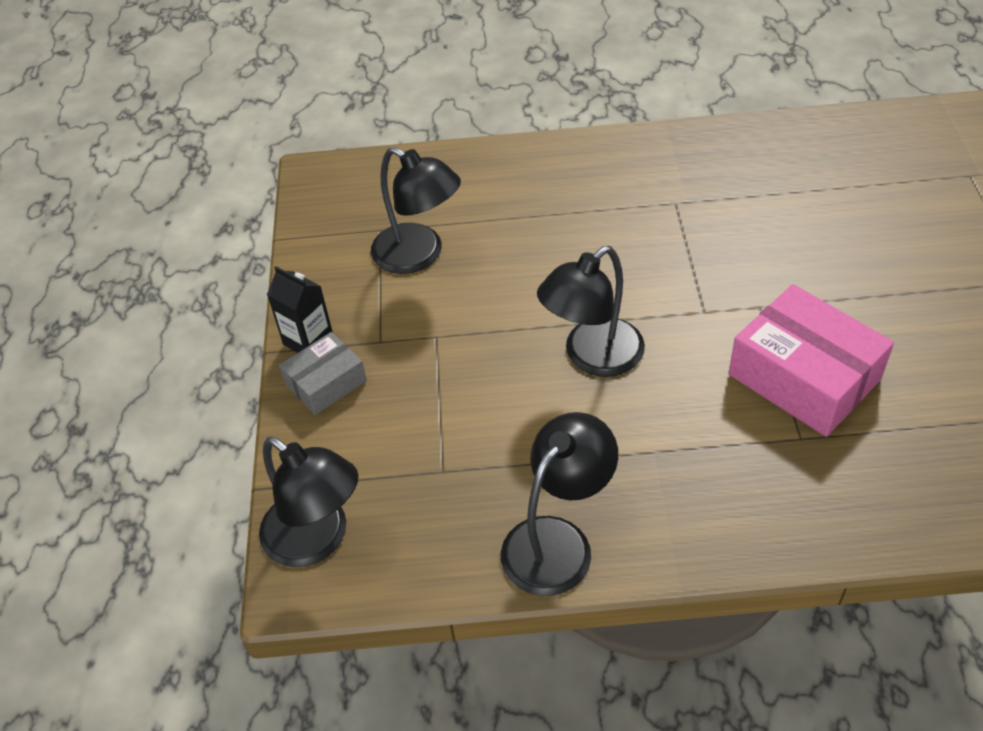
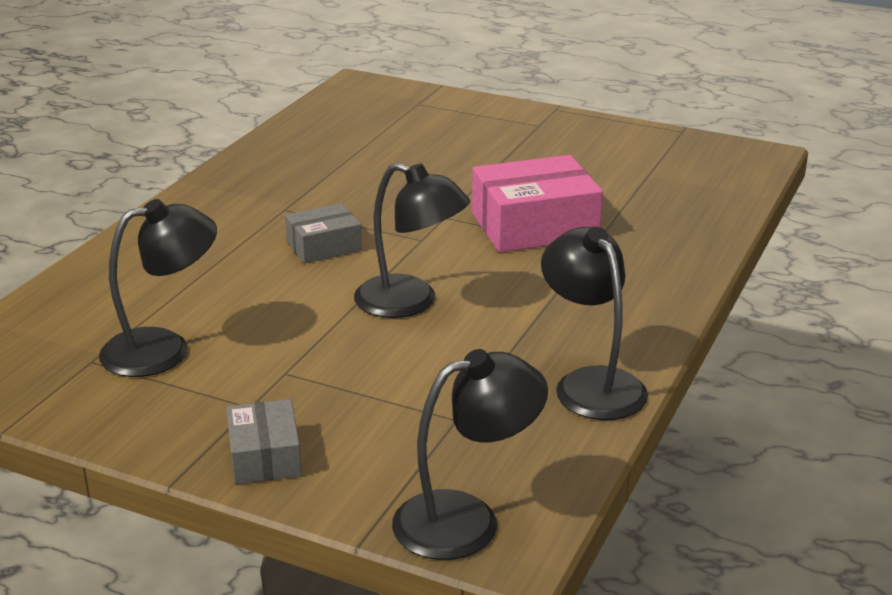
camera: 65 degrees left, 20 degrees down
(308, 340) = (190, 451): black carton -> none
(592, 357) = (410, 302): black lamp -> black lamp turned 45 degrees counterclockwise
(636, 258) = (324, 246): none -> grey box

